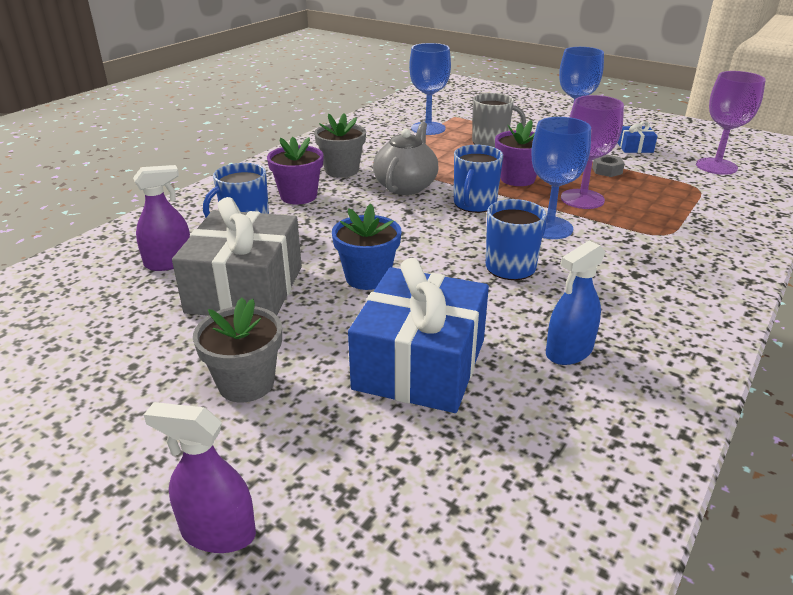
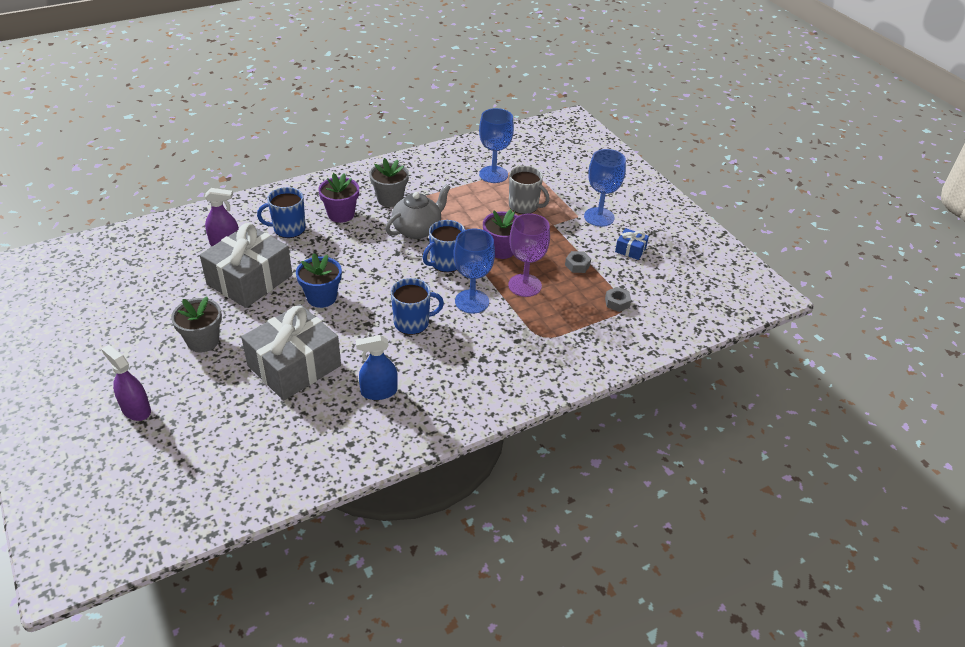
camera: 25 degrees right, 10 degrees up
(420, 364) = (294, 366): blue gift -> grey gift
(687, 187) = (617, 302): none -> grey nut
(716, 166) = (669, 291): purple goblet -> none

